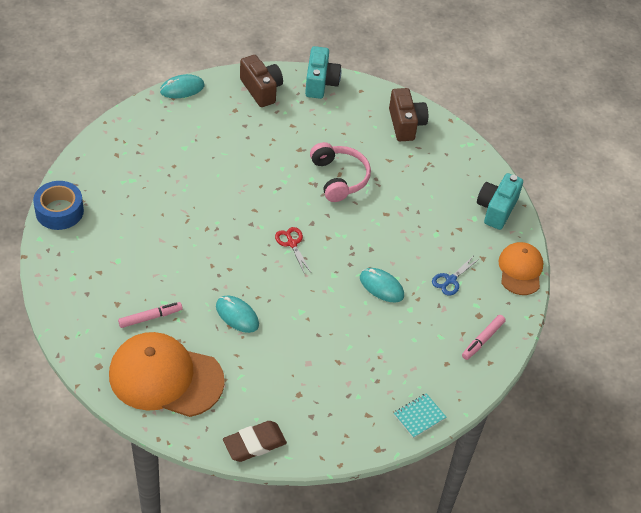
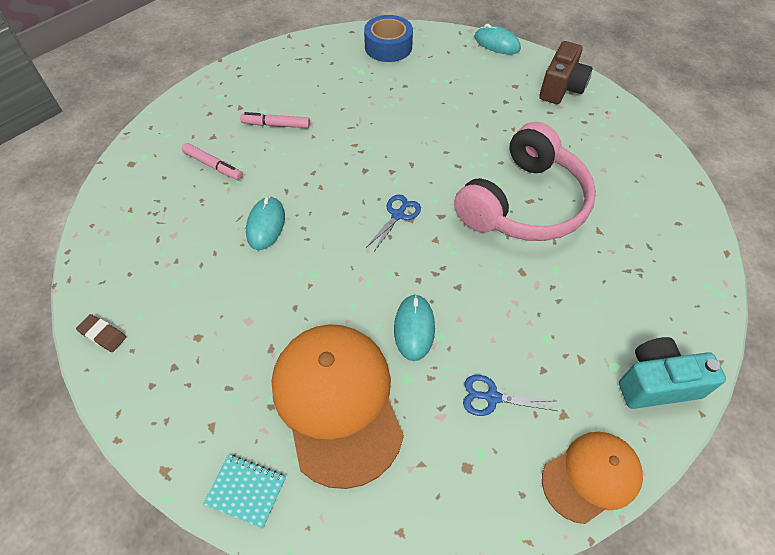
camera: 60 degrees right, 5 degrees up
(59, 211) = (285, 52): blue tape -> blue tape (388, 47)
(165, 377) = (147, 215): orange cap -> orange cap (337, 402)
(254, 444) = (103, 335): brown eraser -> brown eraser, size x0.59
(292, 243) = (398, 215): red scissors -> blue scissors
(320, 83) = (625, 121): turquoise camera -> none
(339, 178) = (524, 203): pink headphones -> pink headphones, size x1.55
(405, 124) = (665, 216): brown camera -> none
(483, 340) = (430, 498): pink marker -> pink marker (276, 125)

